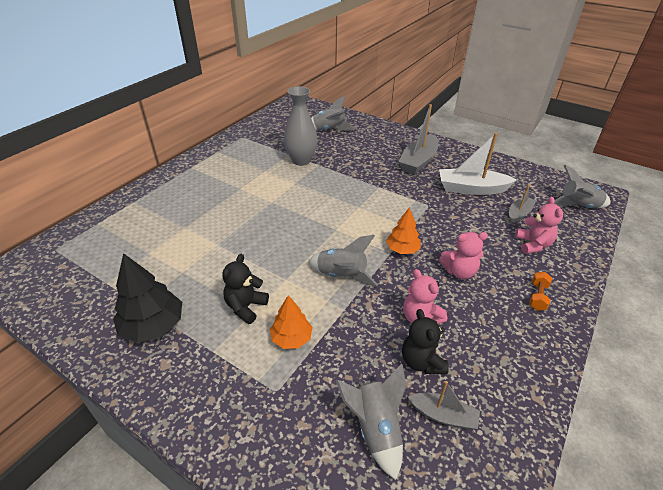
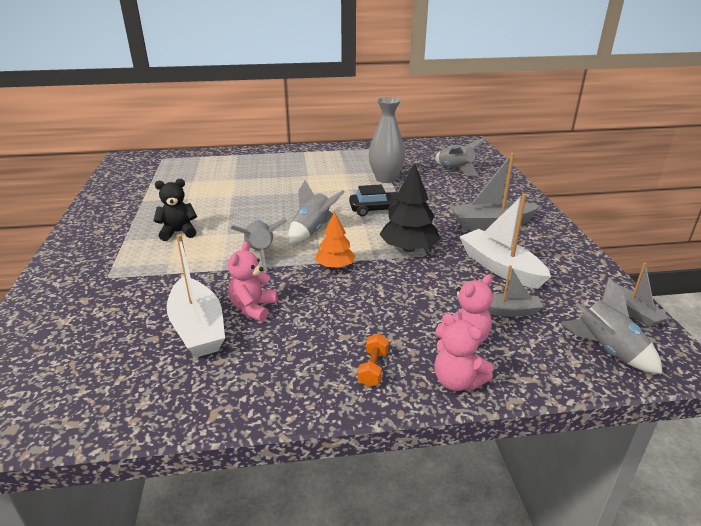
camera: 50 degrees right, 10 degrees down
(153, 326) = (127, 212): black tree -> black tree (408, 248)
(291, 338) = (165, 261): orange tree -> none
(343, 190) = (376, 210): none -> black car
(375, 428) = (103, 332): grey rocket -> grey rocket (312, 231)
(421, 361) = (198, 328): black teddy bear -> white boat
(443, 415) = (144, 361): grey boat -> grey boat (634, 312)
(459, 271) = (346, 306): pink teddy bear -> pink teddy bear (457, 381)
(537, 296) = (373, 368): orange dumbbell -> orange dumbbell turned 60 degrees counterclockwise

